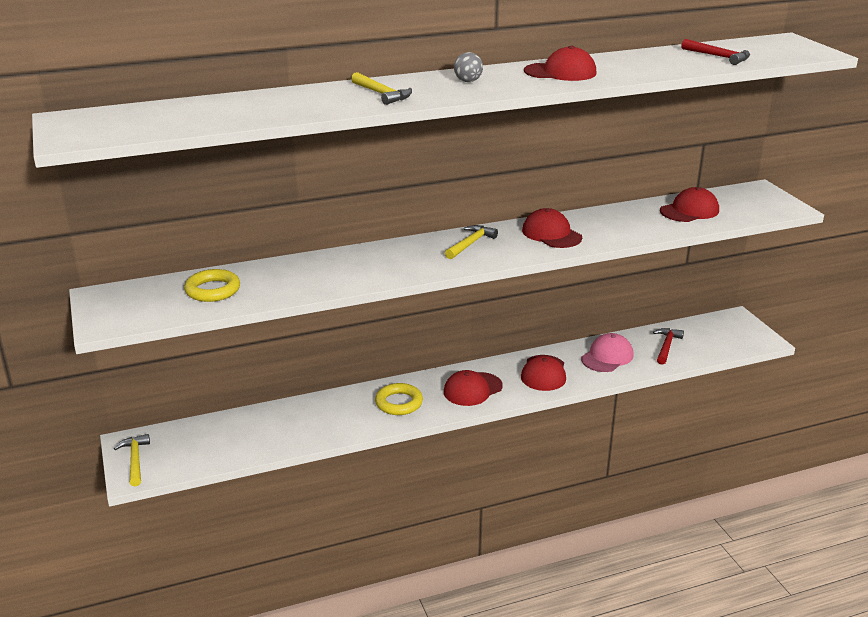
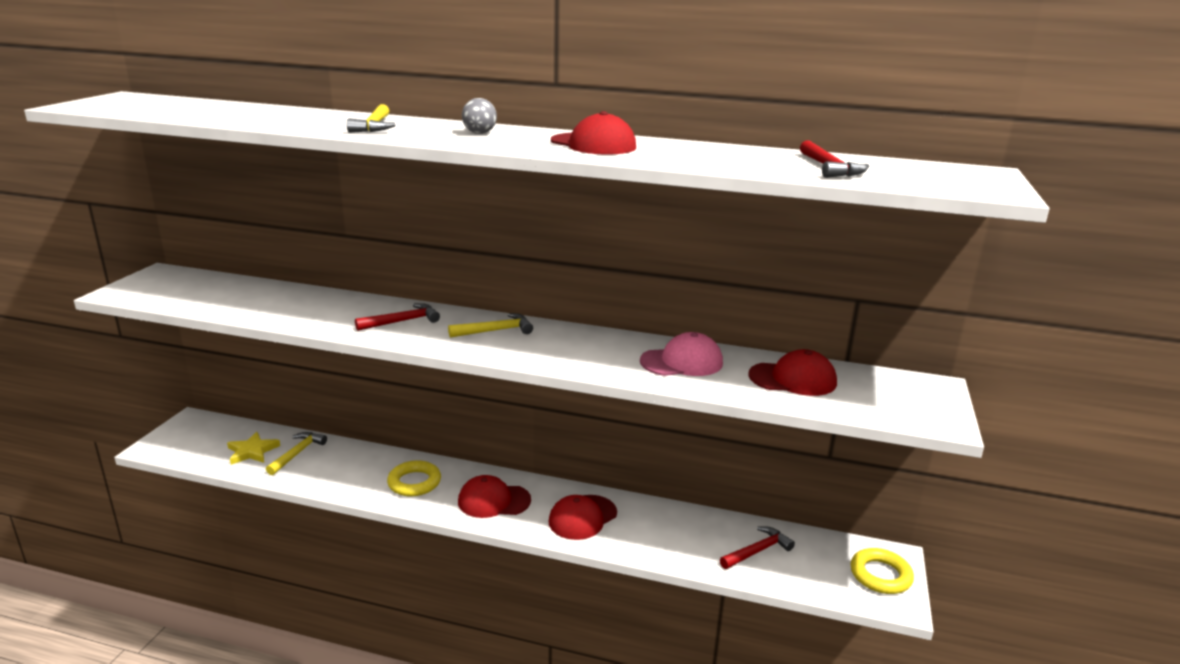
camera: 35 degrees right, 5 degrees down
(135, 460) = (173, 436): yellow hammer -> yellow hammer (297, 453)
(213, 290) = (230, 295): yellow ring -> yellow ring (880, 575)
(231, 439) = (252, 451): none -> yellow star
(394, 260) = (402, 321): none -> red hammer
(551, 234) = (589, 349): red cap -> none
(607, 357) = (673, 531): pink cap -> pink cap (682, 362)

